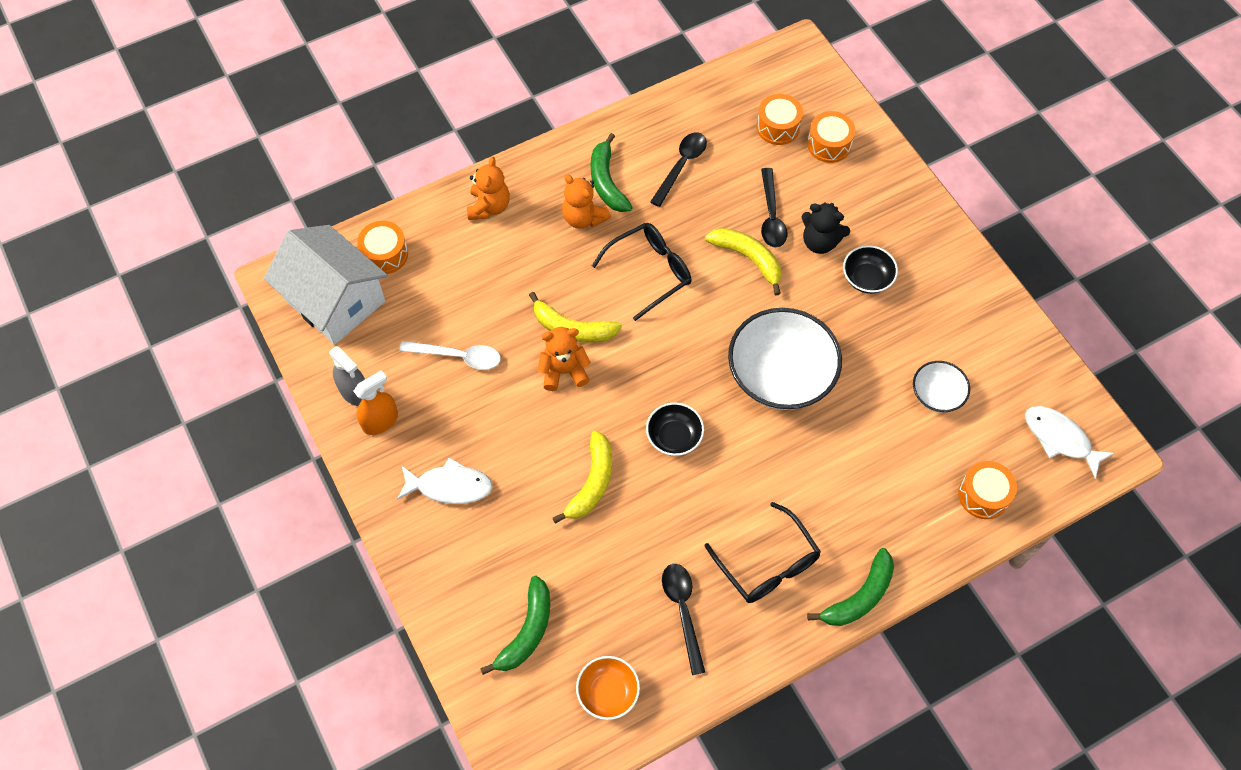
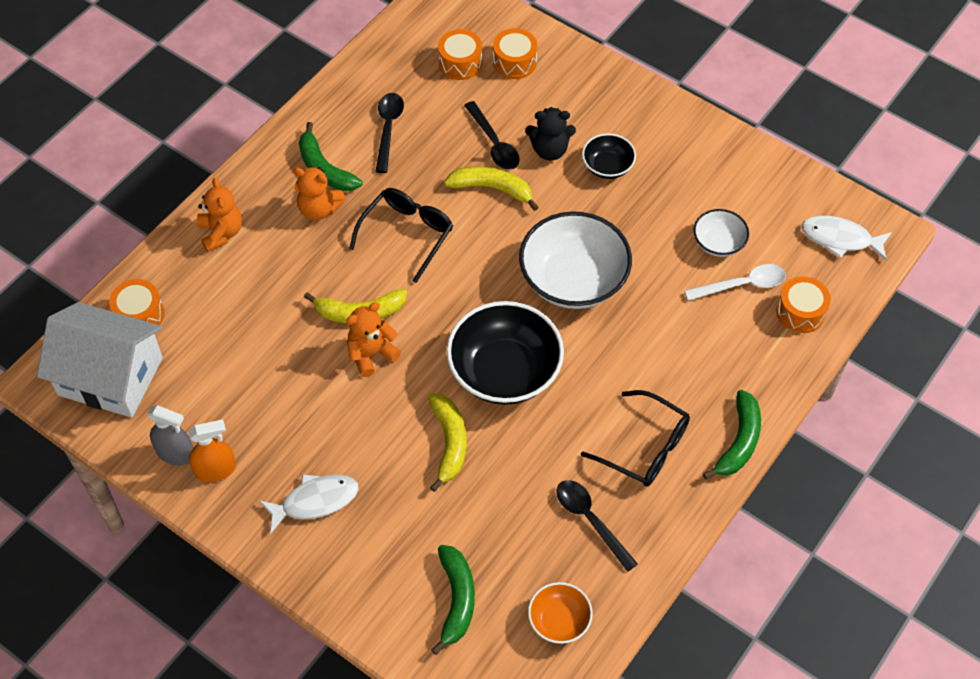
camera: 25 degrees left, 5 degrees down
(380, 421) = (215, 470): orange spray bottle -> orange spray bottle turned 45 degrees clockwise
(458, 356) = (262, 380): white spoon -> white spoon (742, 285)
(674, 437) = (504, 371): black bowl -> black bowl, size x1.98

